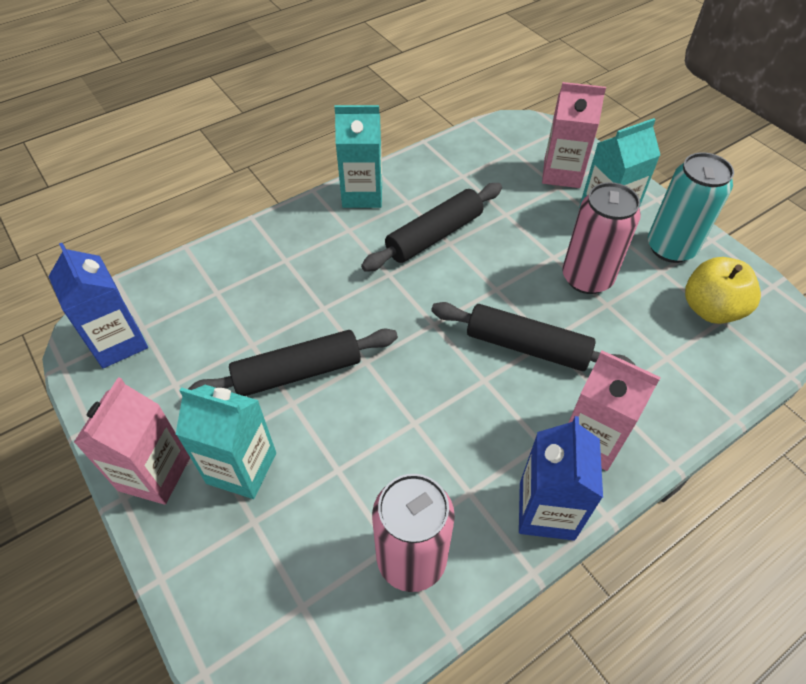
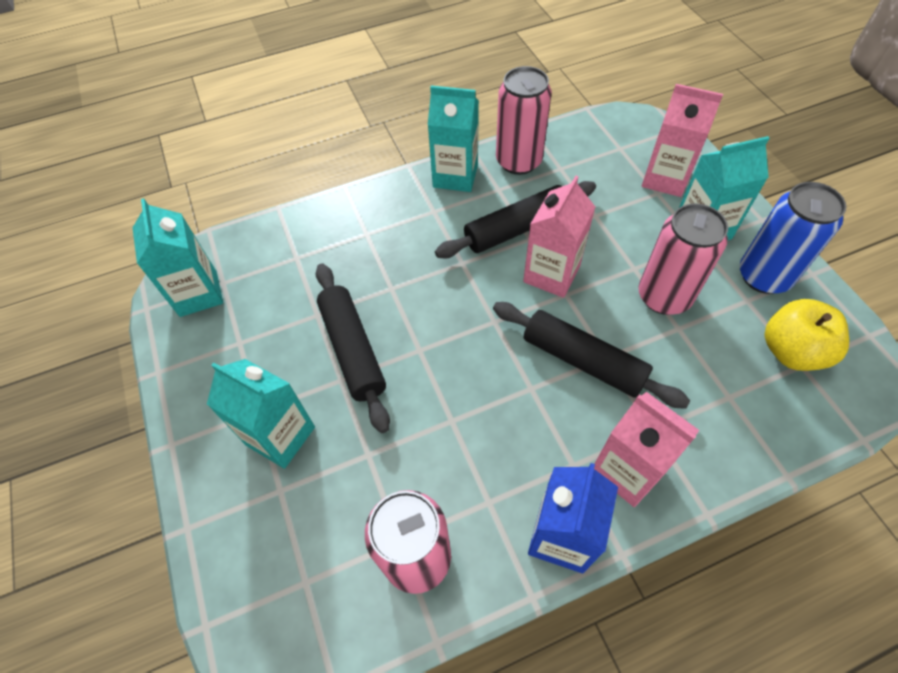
camera: 15 degrees right, 5 degrees up
(118, 342) = (198, 293): blue carton -> turquoise carton
(154, 474) = (203, 427): pink carton -> pink carton (551, 274)
(298, 372) = (353, 350): black rolling pin -> black rolling pin turned 75 degrees clockwise
(421, 174) = (518, 161): none -> pink can
(670, 248) = (764, 276): turquoise can -> blue can

